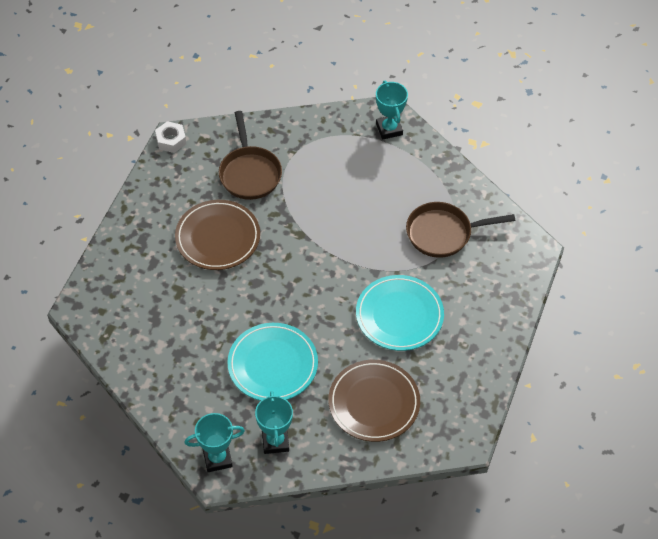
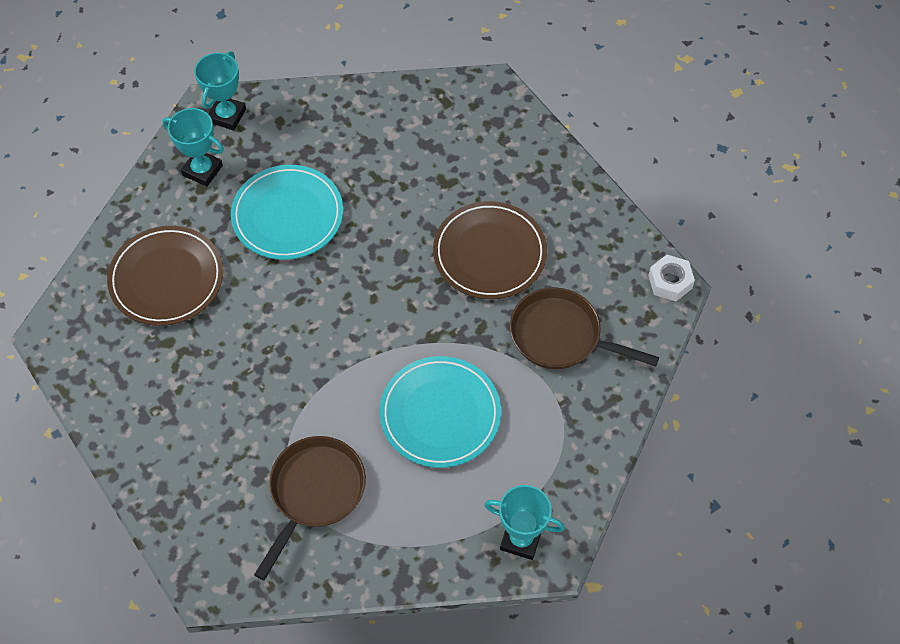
camera: 125 degrees right, 5 degrees up
(399, 315) = (245, 370): turquoise plate -> turquoise plate (440, 414)

